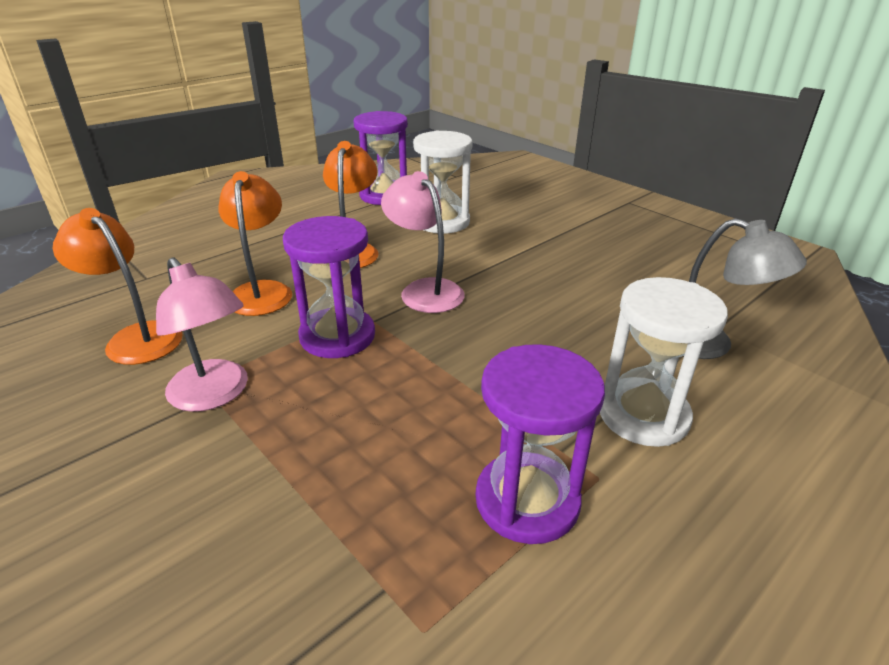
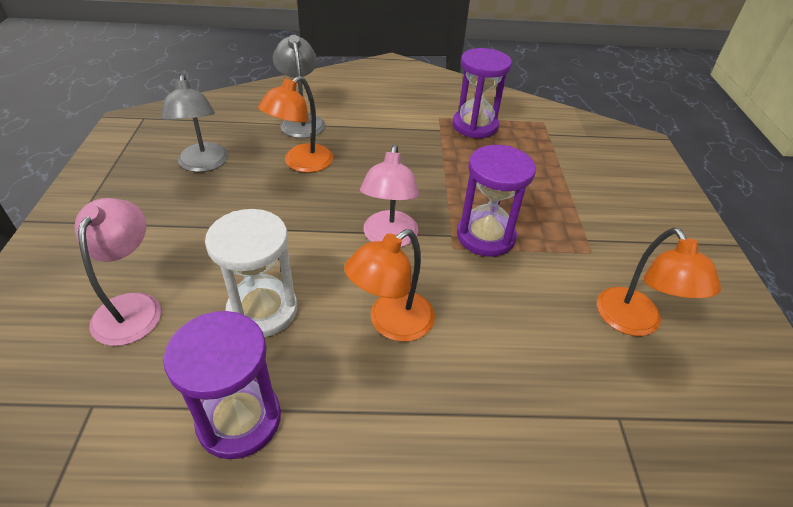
camera: 140 degrees left, 10 degrees up
(215, 395) = (586, 238): pink lamp -> pink lamp (132, 307)
(262, 291) = (512, 317): orange lamp -> orange lamp (301, 163)
(643, 415) = (388, 120): white hourglass -> none
(662, 259) = (203, 164): none -> grey lamp

